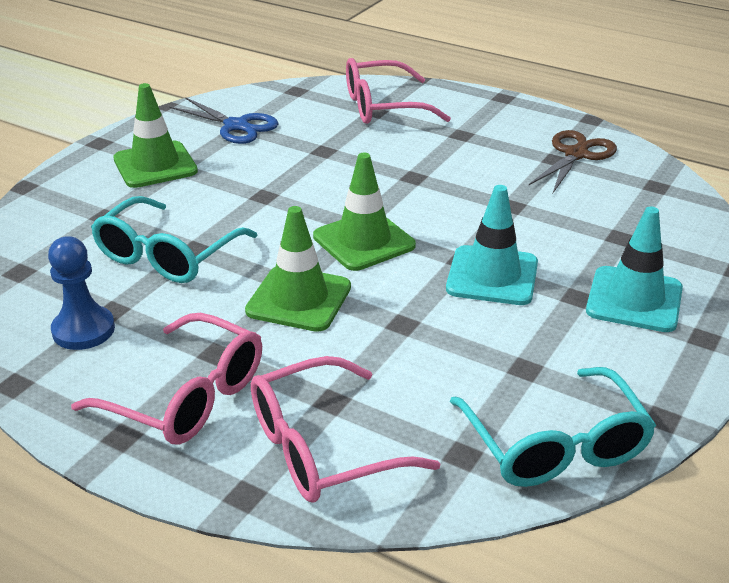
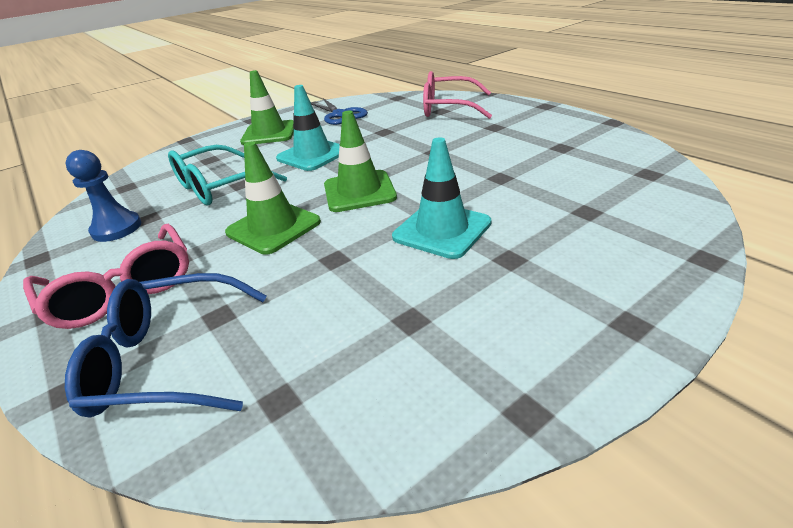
camera: 25 degrees right, 0 degrees up
(322, 448) = (168, 359): pink glasses -> blue glasses
(555, 446) = (379, 416): turquoise glasses -> none
(576, 154) = (583, 145): brown scissors -> none
(634, 300) = (568, 270): turquoise traffic cone -> turquoise traffic cone (313, 155)

